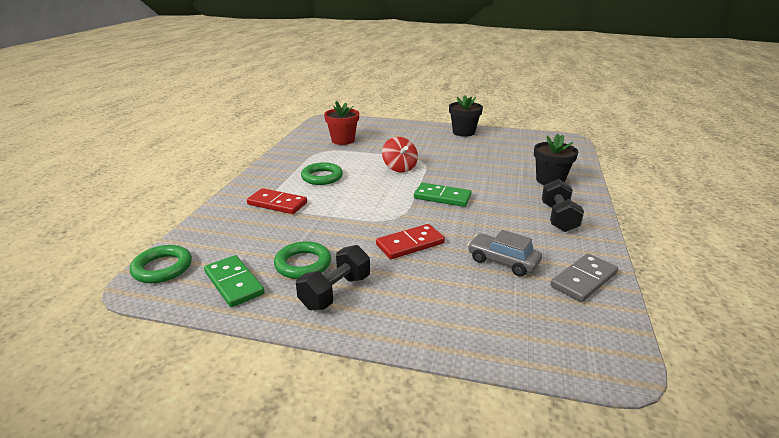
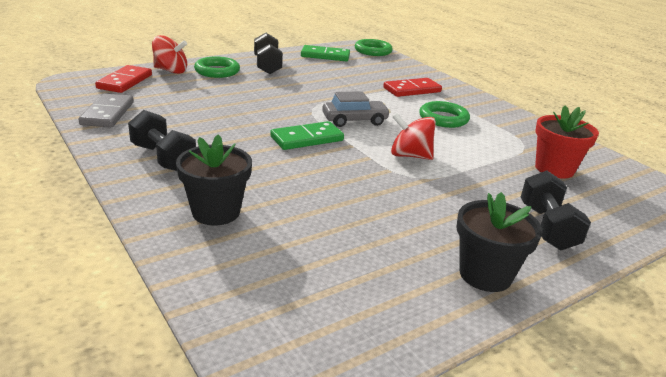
camera: 130 degrees right, 0 degrees up
(303, 264) = (311, 70): green ring -> green ring (217, 71)
(407, 131) = (547, 227): none -> black dumbbell
(410, 244) = (268, 96): red domino -> red domino (125, 82)
(464, 334) = (171, 71): none -> red spinning top
(502, 261) = (184, 106): grey car -> grey car (354, 120)

